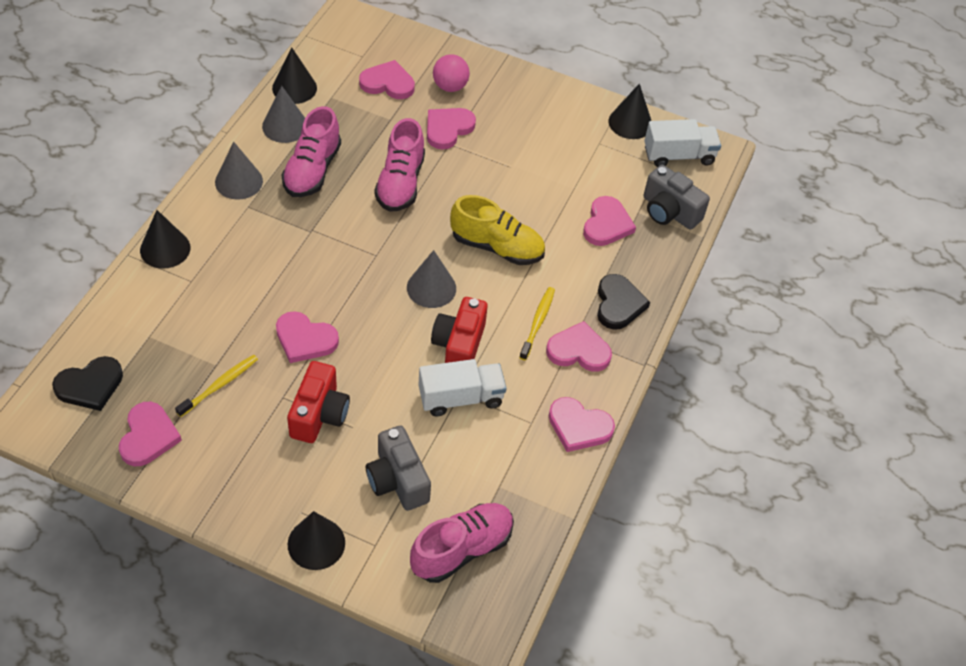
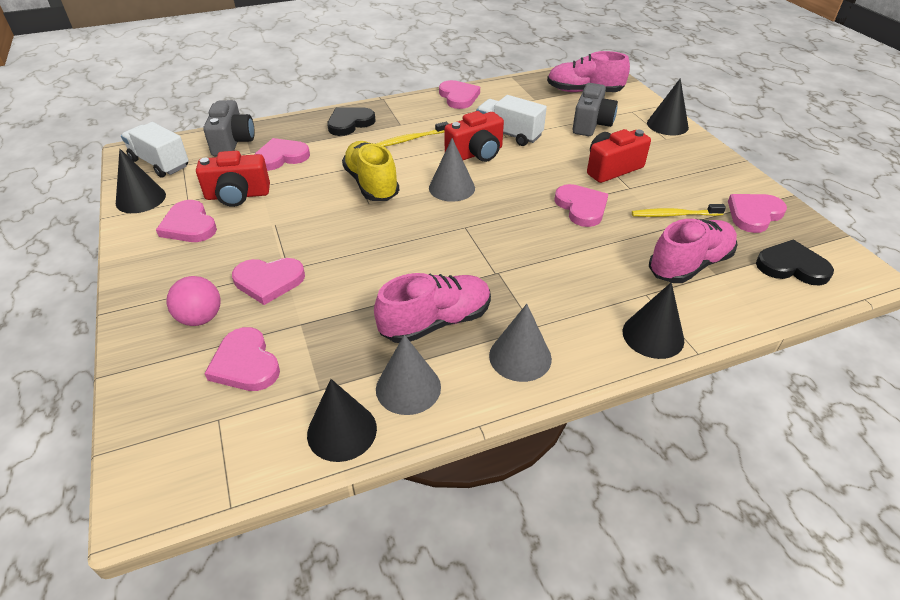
camera: 130 degrees left, 10 degrees down
(400, 183) = (374, 263): pink shoe -> pink shoe (689, 265)
(574, 169) = (237, 195): none -> red camera
(578, 350) = (408, 118): pink heart -> pink heart (189, 225)

